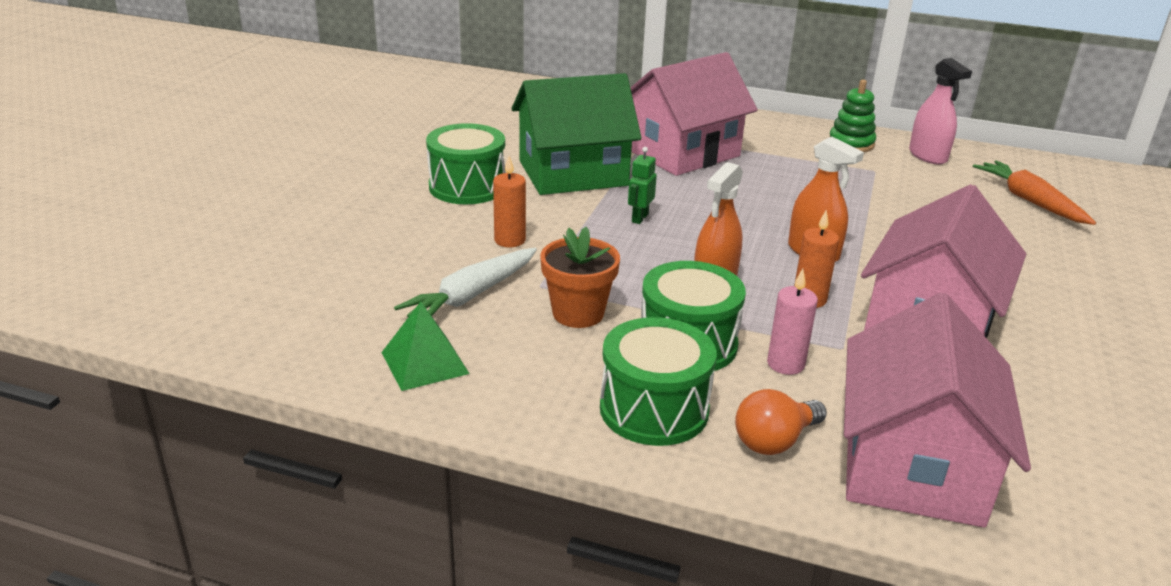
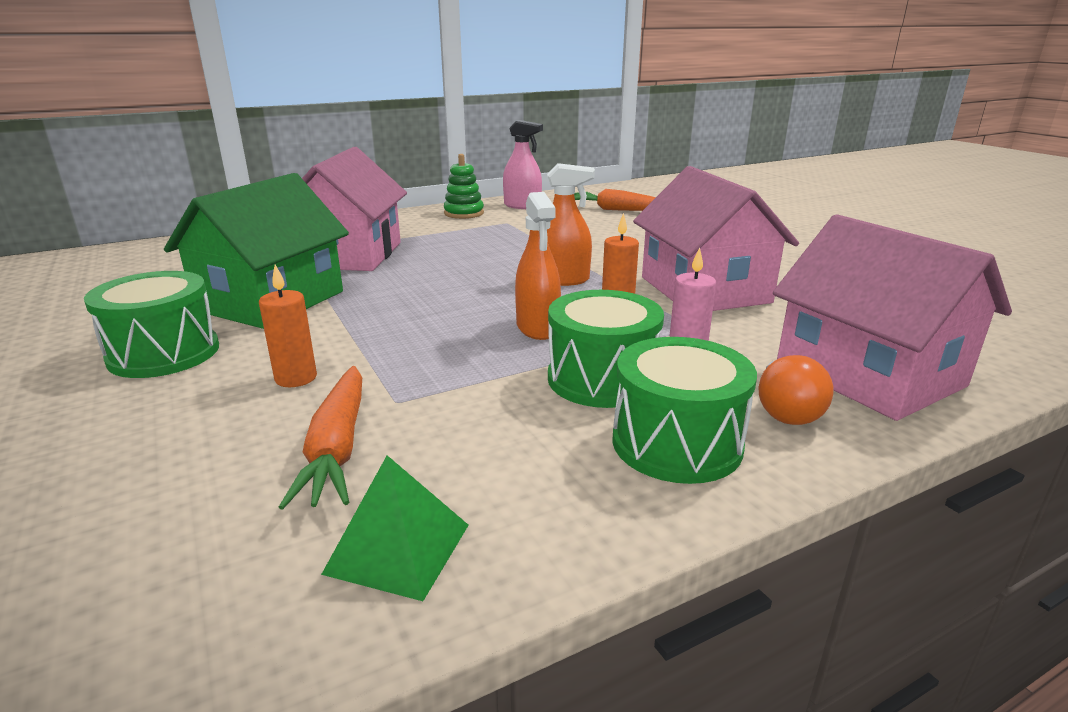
camera: 45 degrees left, 5 degrees down
(471, 295) = (337, 447): white carrot -> orange carrot
(578, 313) = (474, 405): orange flower pot -> none
(639, 218) = (395, 310): green robot -> none

